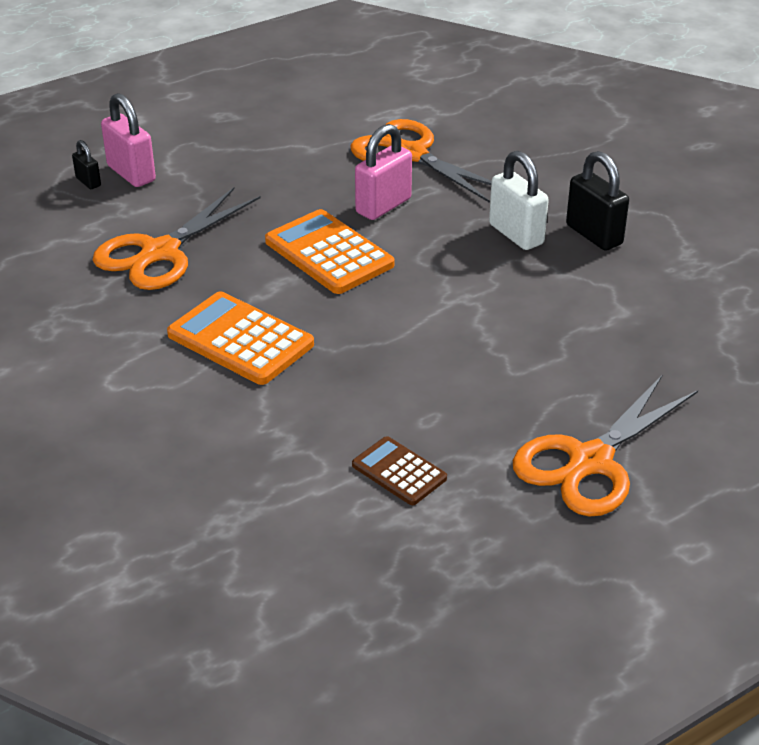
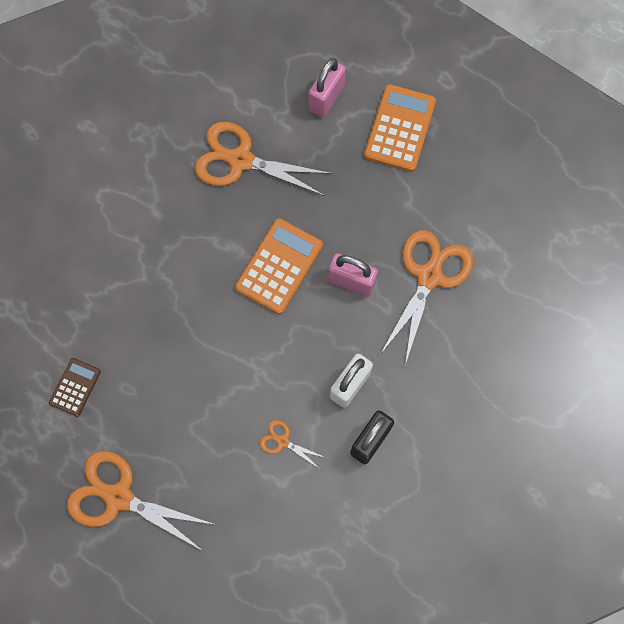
camera: 70 degrees right, 35 degrees up
(88, 182) = (305, 76): black padlock -> none
(240, 340) = (166, 249): orange calculator -> orange calculator (399, 128)
(567, 299) = (282, 441): none -> orange scissors

